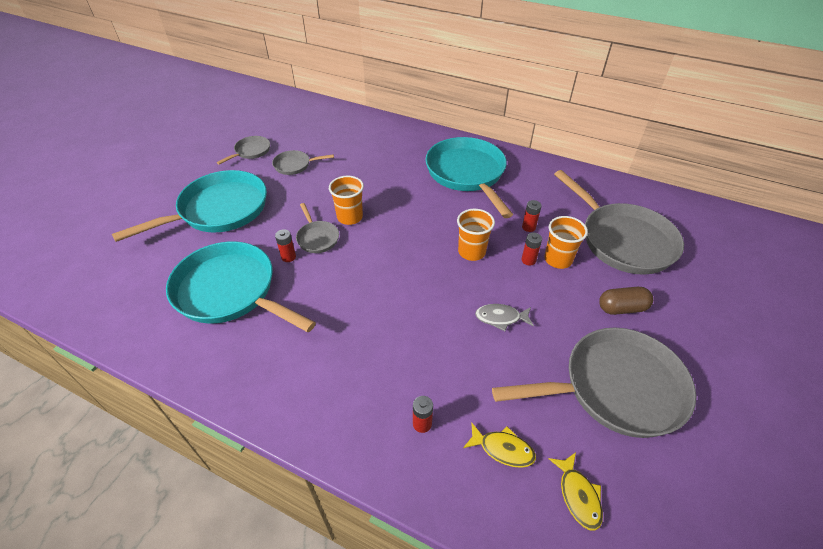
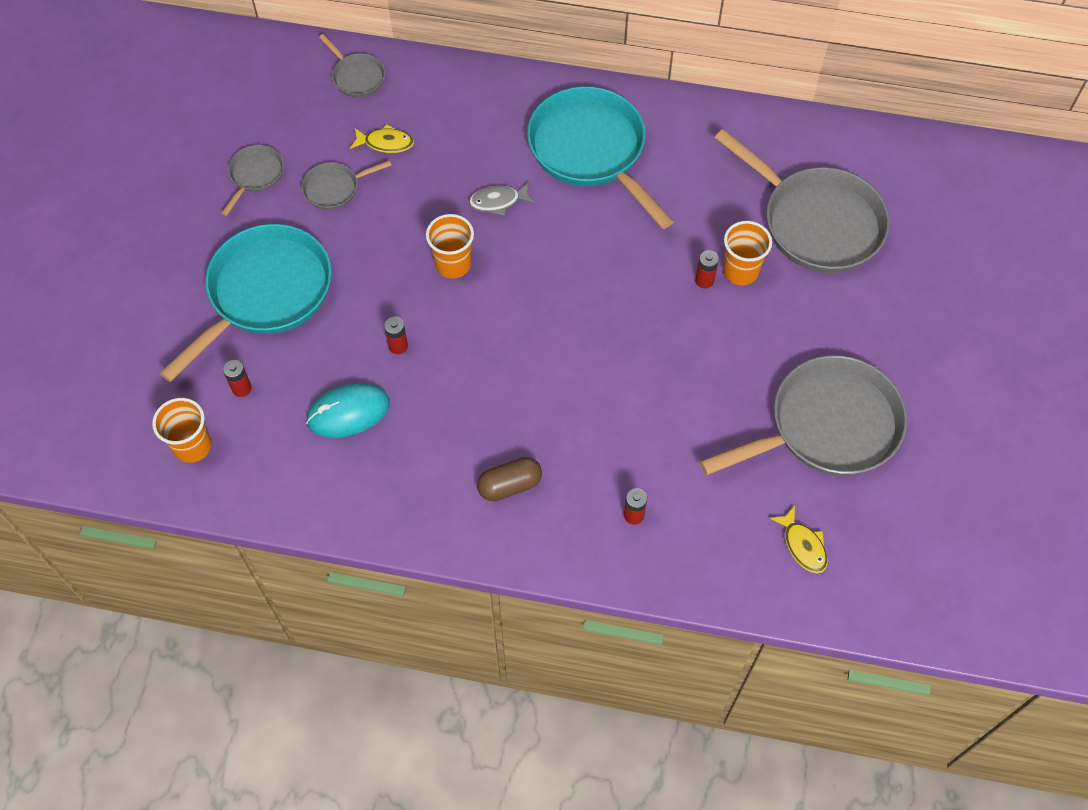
camera: 15 degrees left, 15 degrees up
(231, 291) = (348, 412): turquoise pan -> turquoise mouse
(317, 238) = (422, 308): grey pan -> grey pan (356, 76)
(471, 252) = (630, 284): orange cup -> orange cup (192, 446)
(501, 318) = (688, 370): grey fish -> grey fish (498, 201)
(503, 449) = (722, 520): yellow fish -> yellow fish (385, 143)
(528, 227) = (695, 228): red battery -> red battery (241, 388)
(622, 308) = (824, 324): brown capsule -> brown capsule (510, 485)

